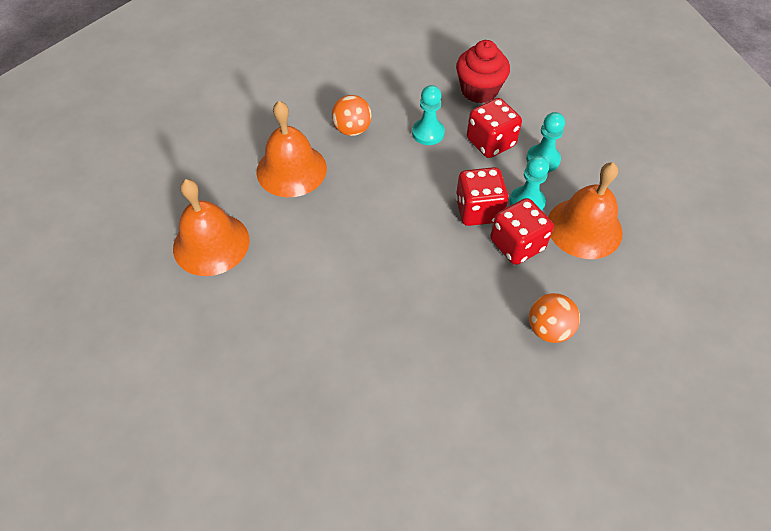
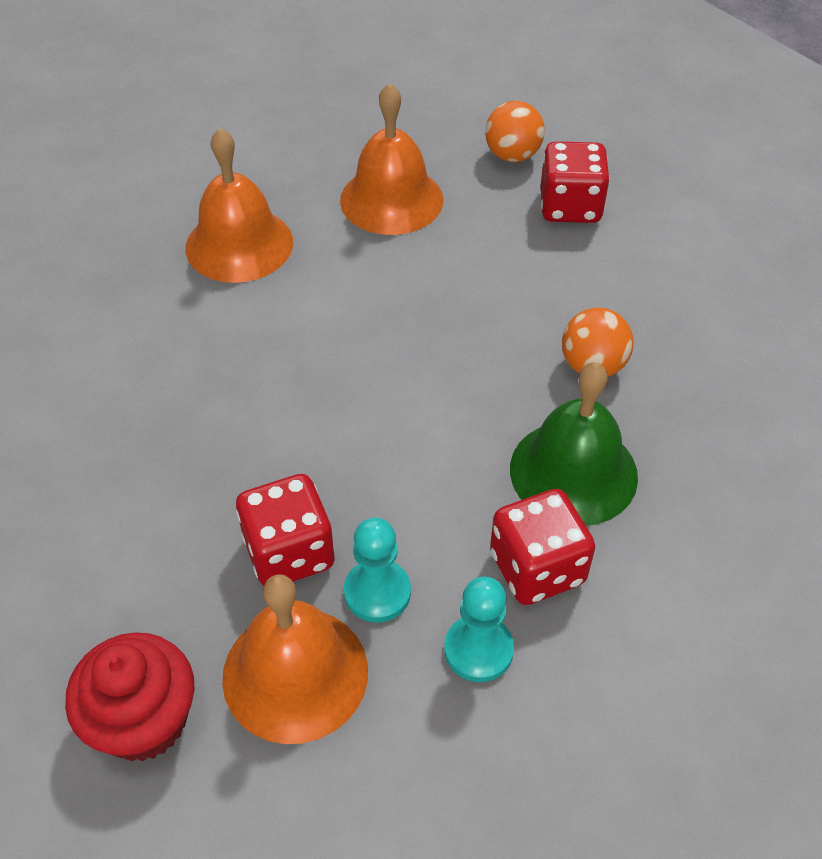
camera: 100 degrees right, 5 degrees down
(291, 169) = (512, 285): orange bell -> orange bell (239, 244)
(428, 133) = (573, 472): turquoise pawn -> green bell
(478, 210) = (376, 512): red dice -> red dice (570, 207)
(479, 90) = (689, 581): red cupcake -> red cupcake (144, 720)
(548, 329) = (118, 556): orange ball -> orange ball (512, 155)

